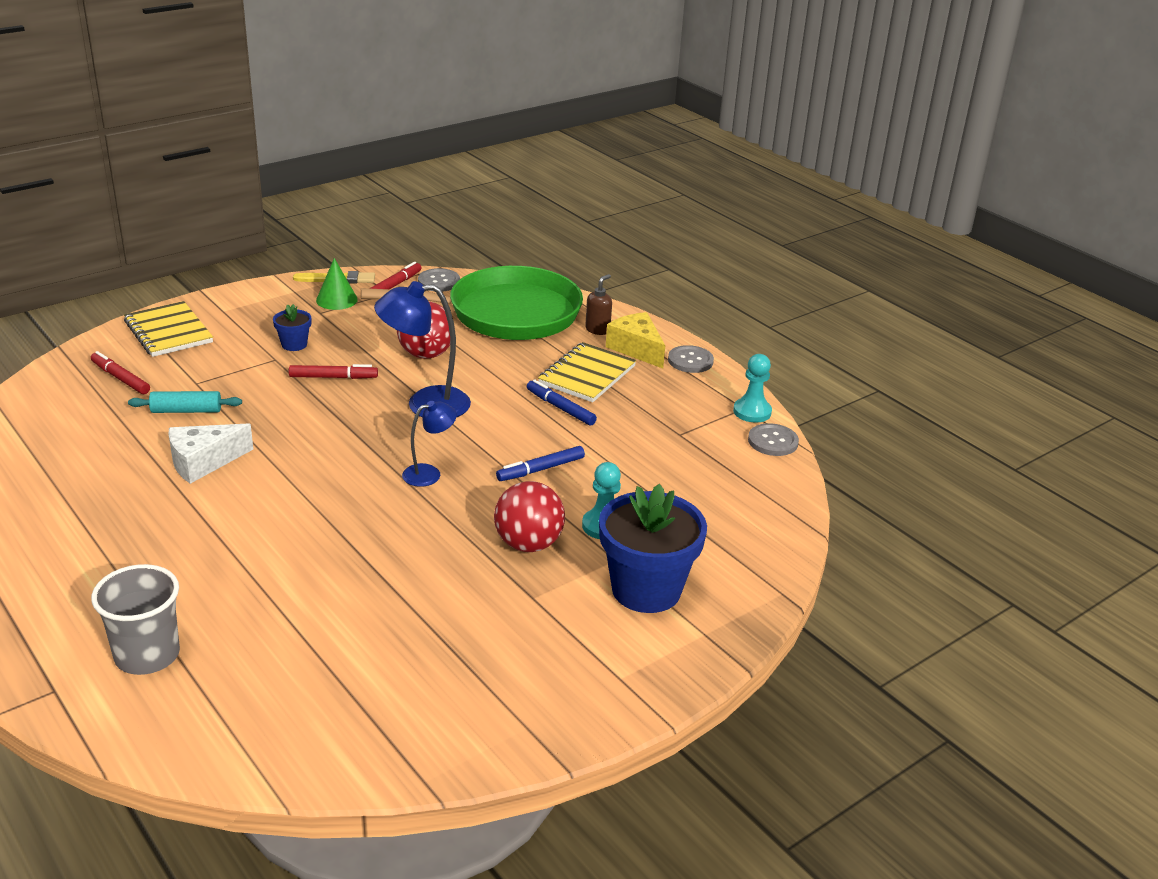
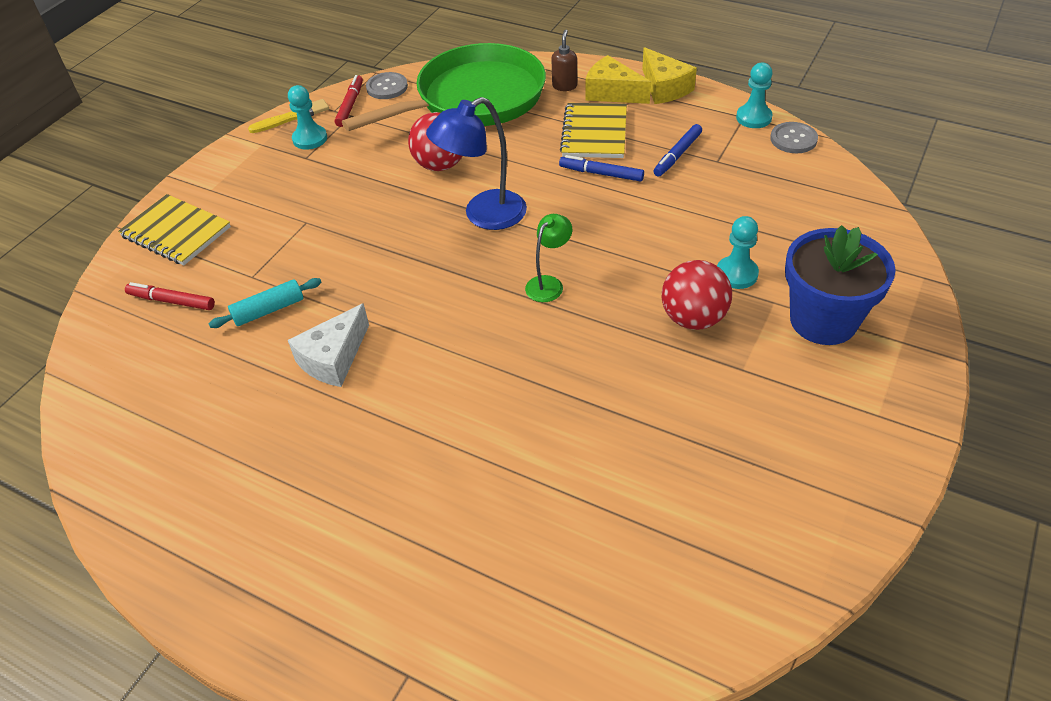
camera: 20 degrees left, 15 degrees up
(147, 655) = (463, 591): grey cup -> none
(294, 344) = (311, 200): blue flower pot -> none
(333, 377) = (377, 220): red marker -> none
(336, 300) = (310, 139): green cone -> turquoise pawn
(429, 473) = (549, 284): blue lamp -> green lamp
(540, 469) = (638, 240): blue marker -> blue marker (677, 155)
(690, 361) = (664, 88): grey button -> yellow cheese

